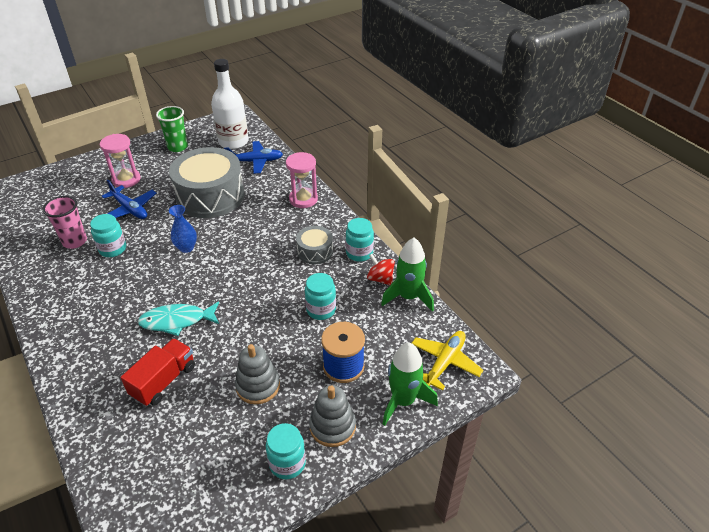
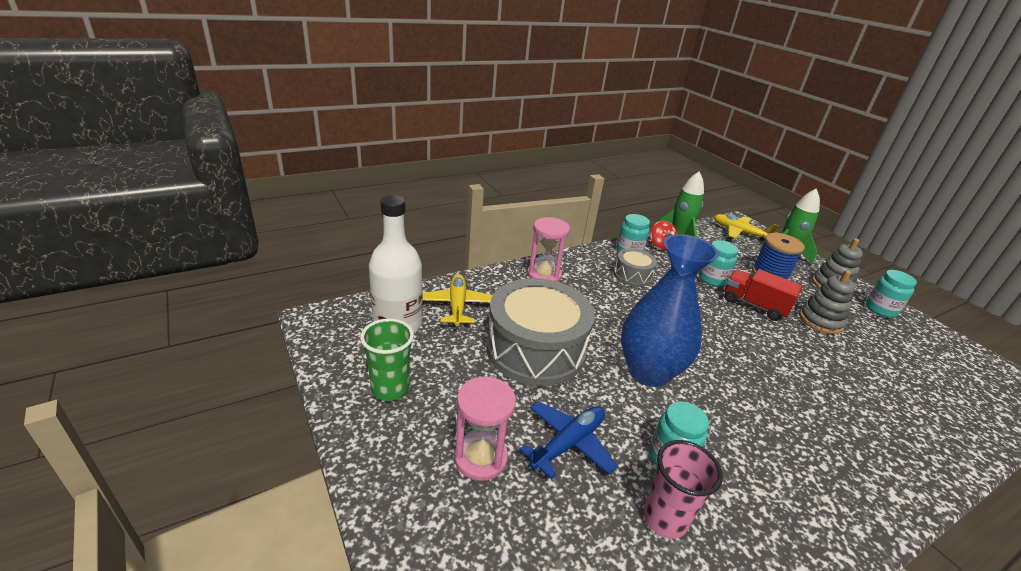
camera: 90 degrees left, 10 degrees down
(164, 381) = (859, 385): red truck -> red truck (754, 305)
(177, 321) = (774, 377): turquoise fish -> none
(186, 248) = (648, 372): blue vase -> blue vase, size x2.13
(256, 161) = (457, 305): blue plane -> yellow plane
(380, 279) = (660, 245): red spinning top -> red spinning top turned 60 degrees counterclockwise

